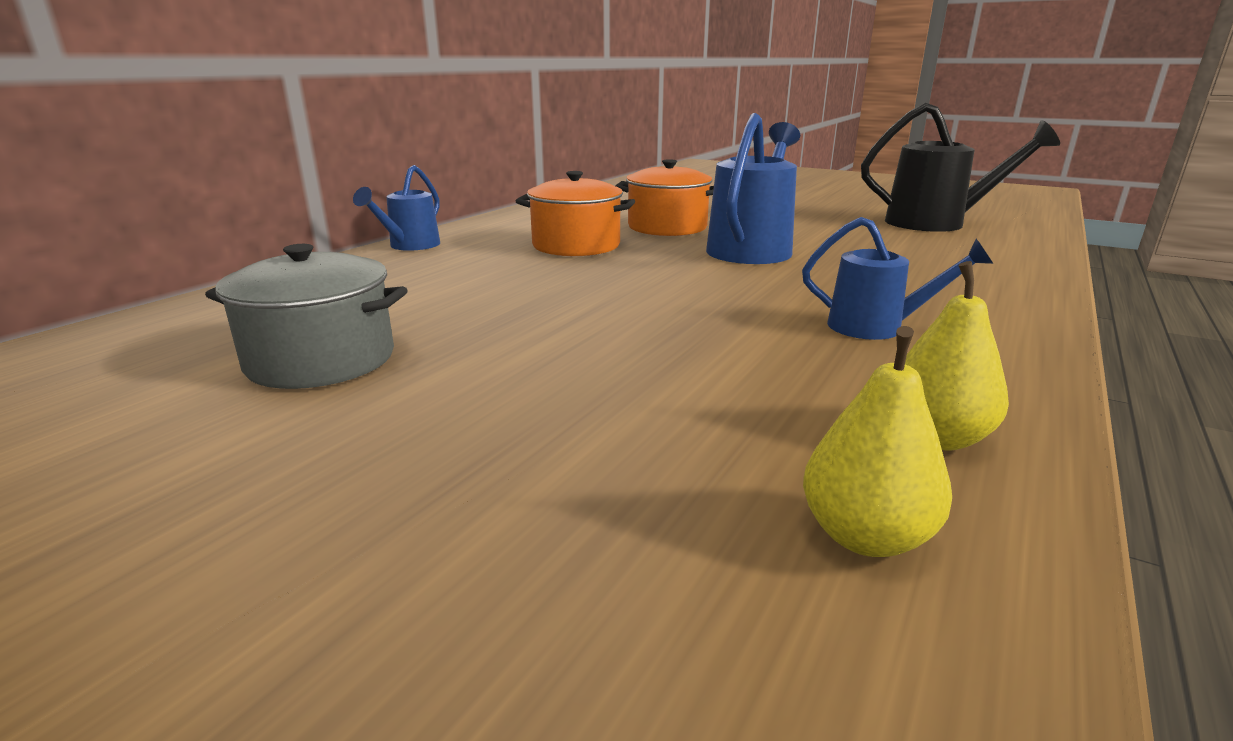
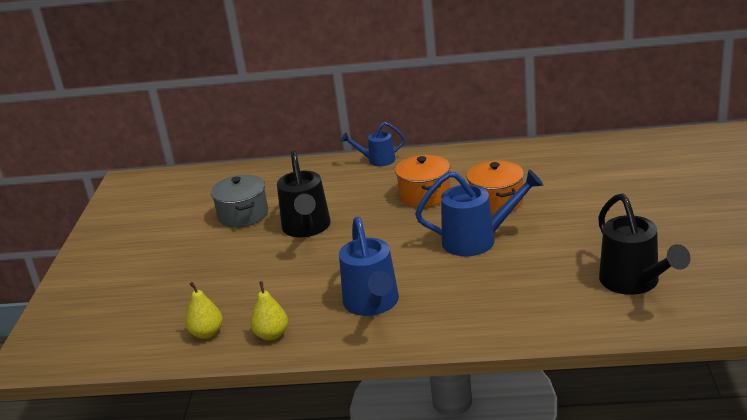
camera: 65 degrees right, 5 degrees up
(516, 320) = (307, 228): none -> black watering can
(877, 327) = (372, 304): blue watering can -> blue watering can, size x1.68

